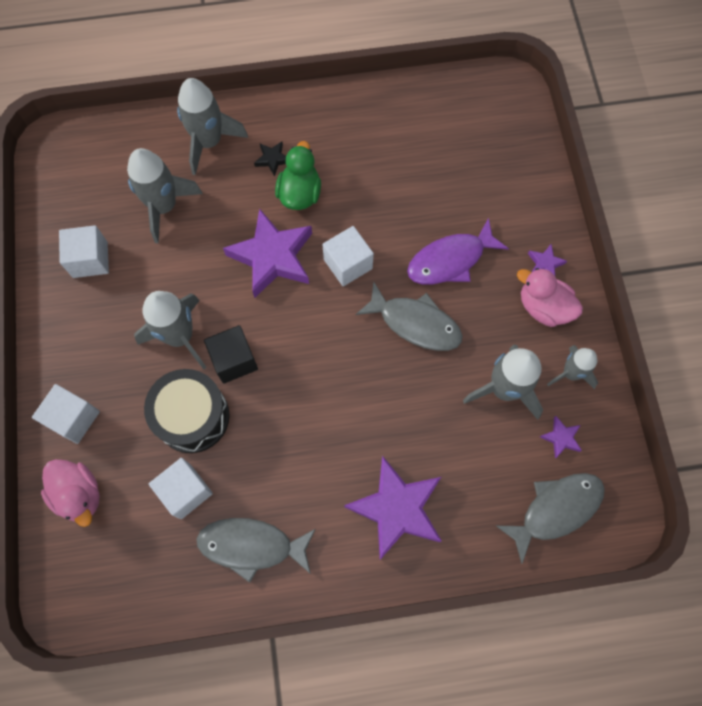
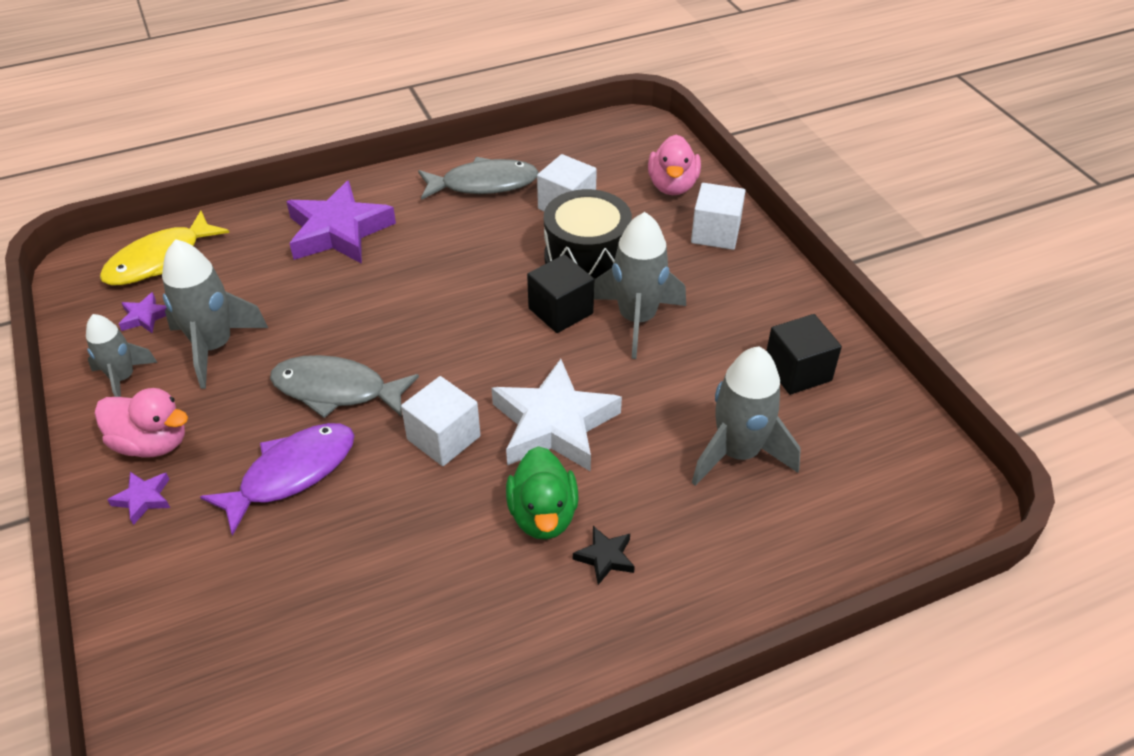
camera: 165 degrees right, 25 degrees down
(79, 494) = (672, 186): pink duck -> pink duck turned 120 degrees counterclockwise
(90, 259) = (797, 371): white cube -> black cube
(209, 142) = (720, 561): grey rocket -> none
(272, 257) = (554, 424): purple star -> white star
(556, 510) = (159, 260): grey fish -> yellow fish

